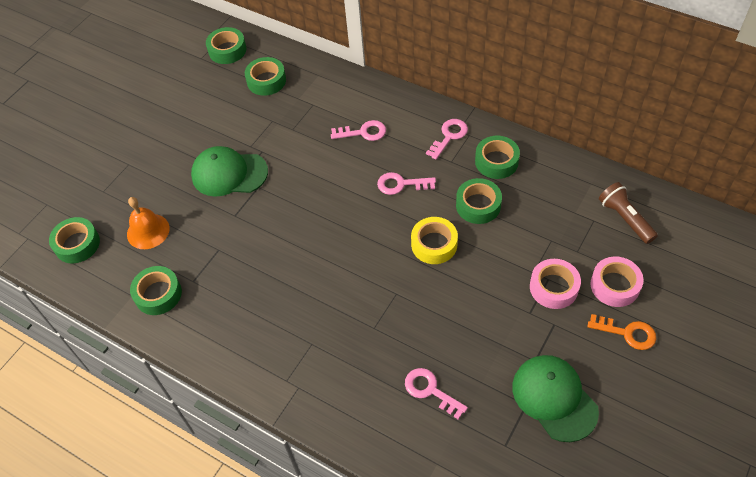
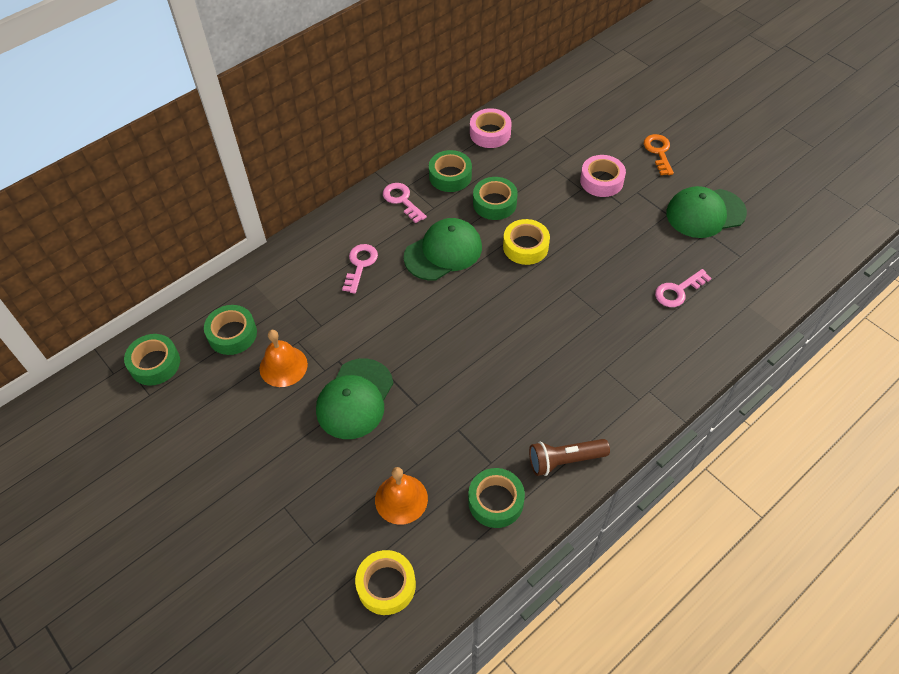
camera: 75 degrees left, 0 degrees up
(77, 244) = (386, 585): green tape -> yellow tape
(246, 120) = (283, 366): none -> orange bell
(401, 184) = (443, 252): pink key -> green cap
(615, 285) = (612, 144): pink tape -> pink tape (490, 133)
(625, 218) = (549, 116): brown flashlight -> brown flashlight (564, 460)
(627, 333) = (659, 152): orange key -> orange key turned 45 degrees counterclockwise

